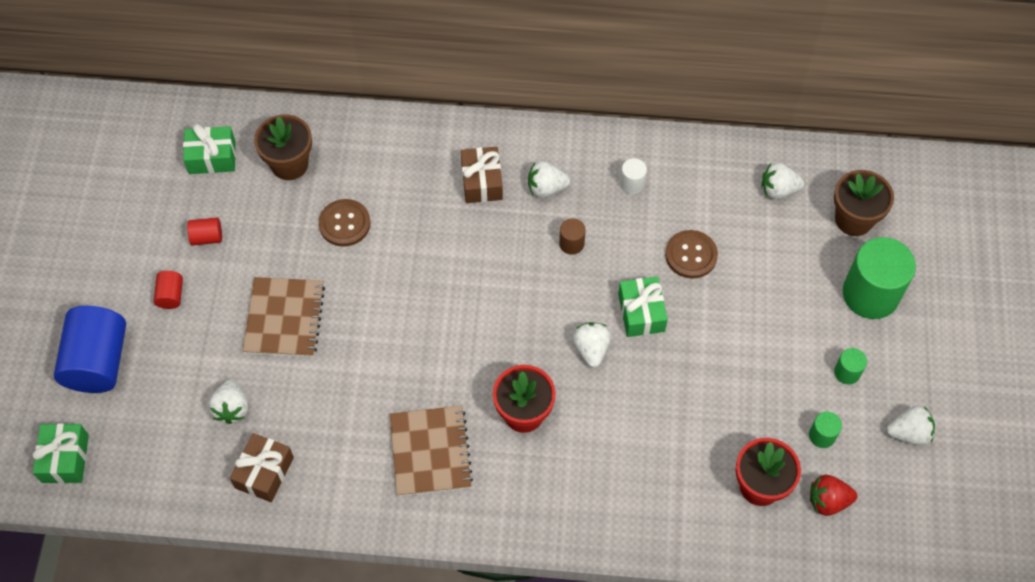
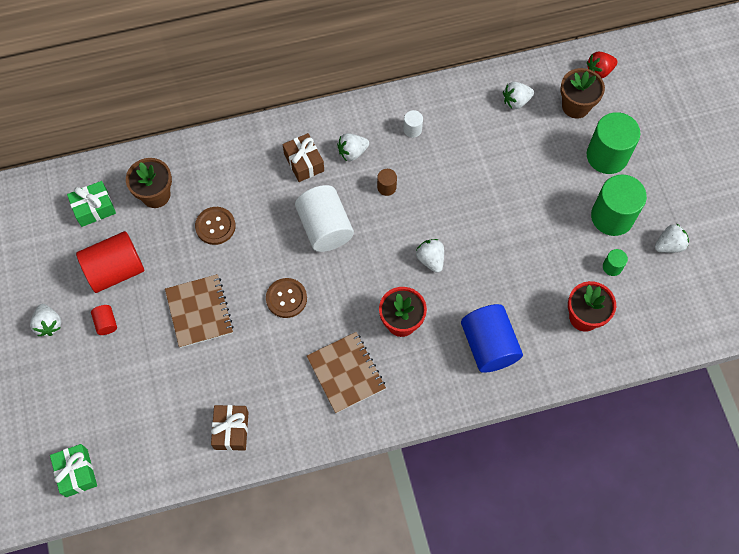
camera: 20 degrees left, 5 degrees up
(98, 361) = (71, 391): blue cylinder -> blue cylinder (489, 345)
(207, 237) = (115, 270): red cylinder -> red cylinder, size x2.22
(232, 408) = (187, 391): white strawberry -> white strawberry (49, 324)
(475, 268) = (325, 227): none -> white cylinder
(641, 313) = (455, 221): green gift -> none
(691, 255) = (474, 168): brown button -> brown button (286, 298)
(828, 501) = (633, 311): red strawberry -> red strawberry (599, 71)
(847, 372) = (612, 216): green cylinder -> green cylinder, size x2.22

